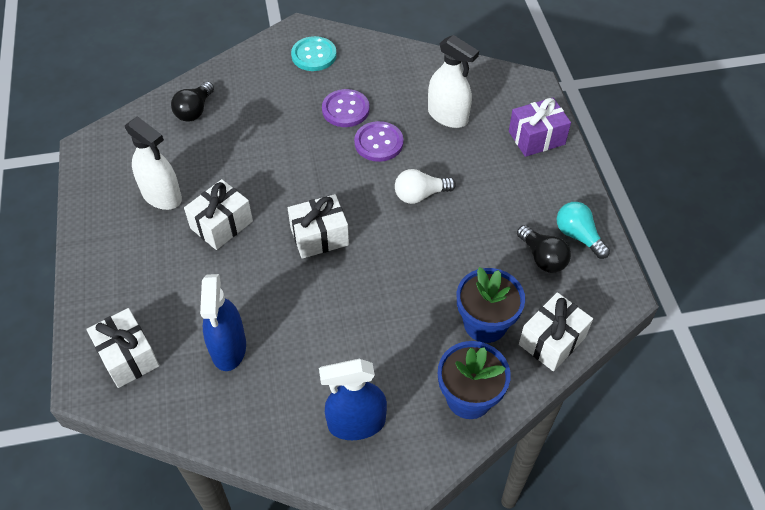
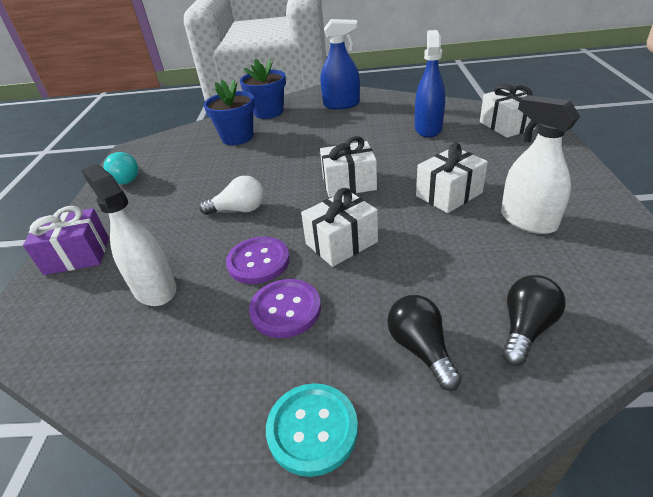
camera: 165 degrees left, 15 degrees down
(542, 257) = (167, 167): black light bulb -> black light bulb (421, 349)
(552, 341) = (199, 131): white gift -> white gift (341, 243)

